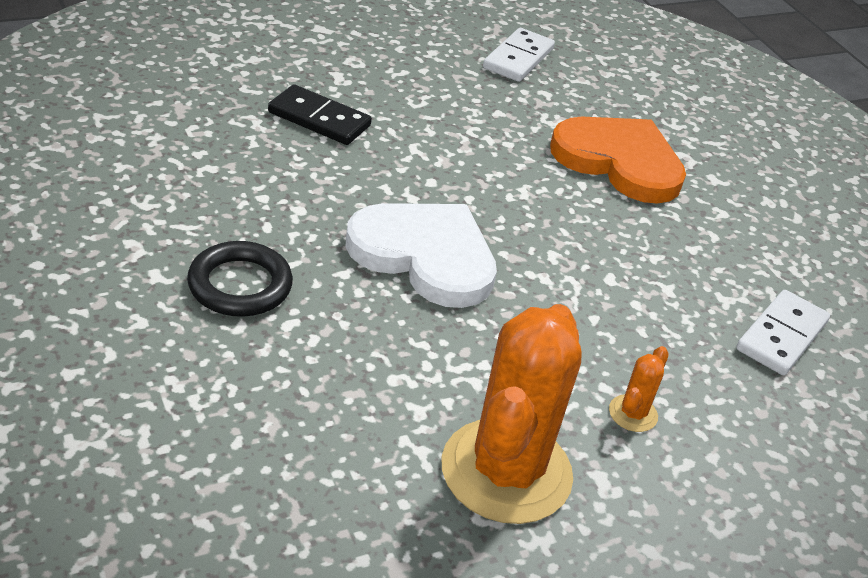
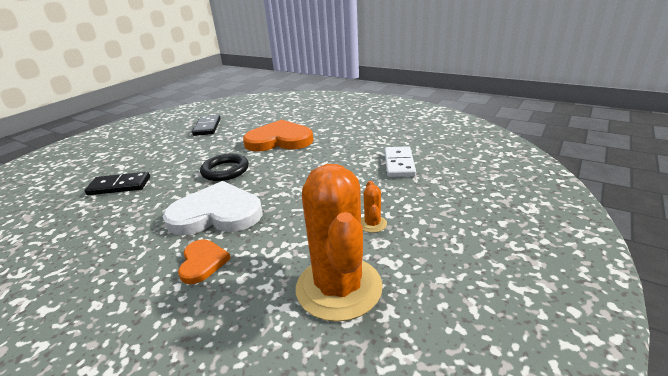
camera: 25 degrees left, 10 degrees down
(240, 285) = (110, 283): black ring -> black ring (225, 170)
(362, 325) = (202, 262): none -> orange heart
(518, 58) = (207, 127): white domino -> black domino

